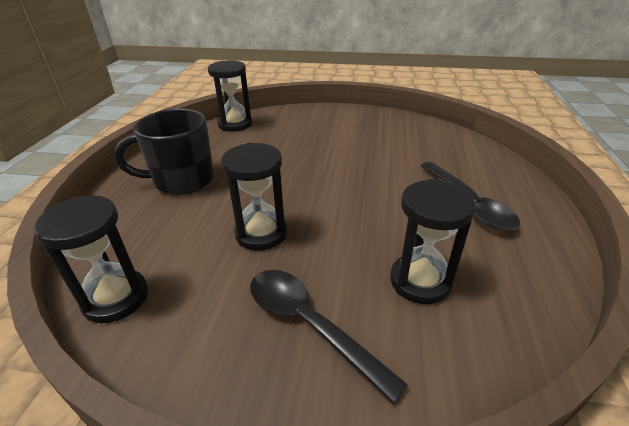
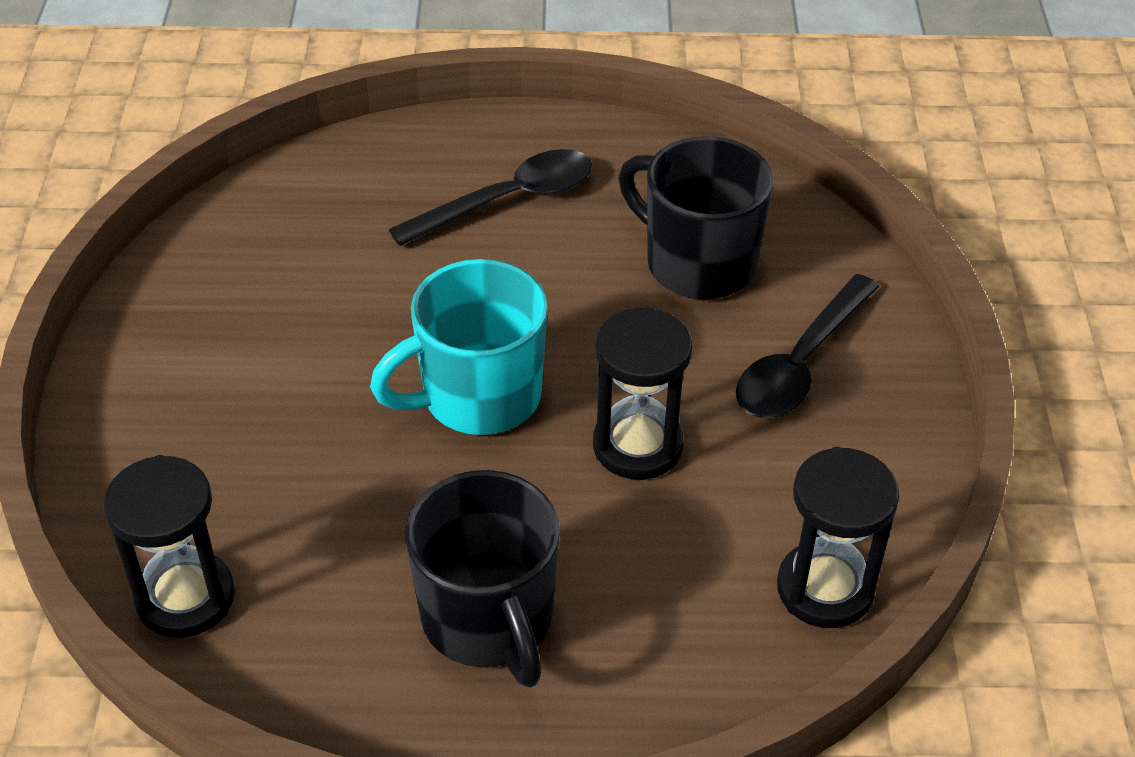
camera: 100 degrees left, 10 degrees up
(312, 185) = (478, 397): none -> turquoise mug
(420, 281) = (697, 263): black hourglass -> black mug

